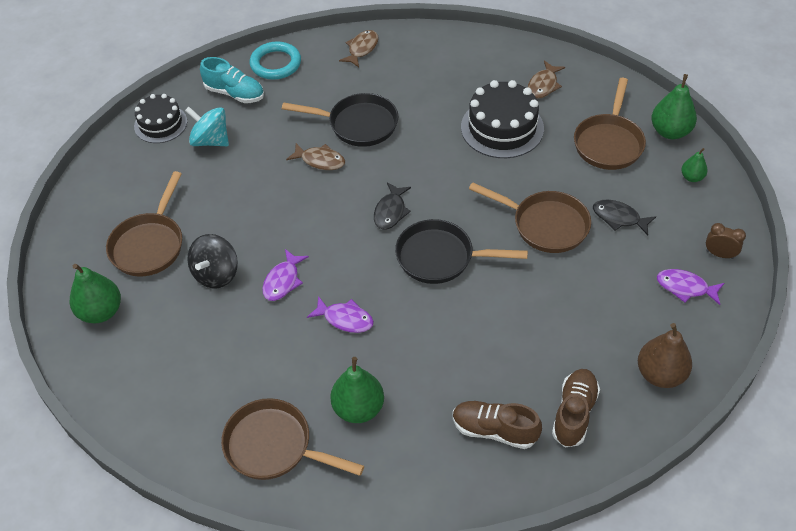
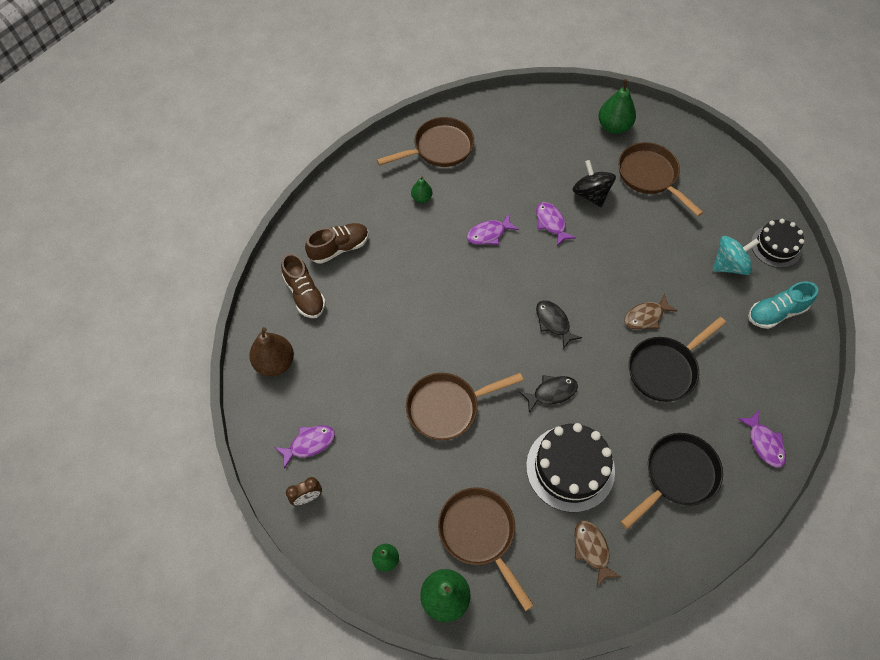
camera: 130 degrees right, 10 degrees up
(275, 64) = (794, 365): turquoise ring -> none
(358, 408) = (421, 198): green pear -> green pear, size x0.56
(362, 49) = (764, 443): brown fish -> purple fish
(440, 257) = (484, 320): black pan -> black pan (677, 476)
(619, 218) = (404, 463): black fish -> black fish (551, 392)

